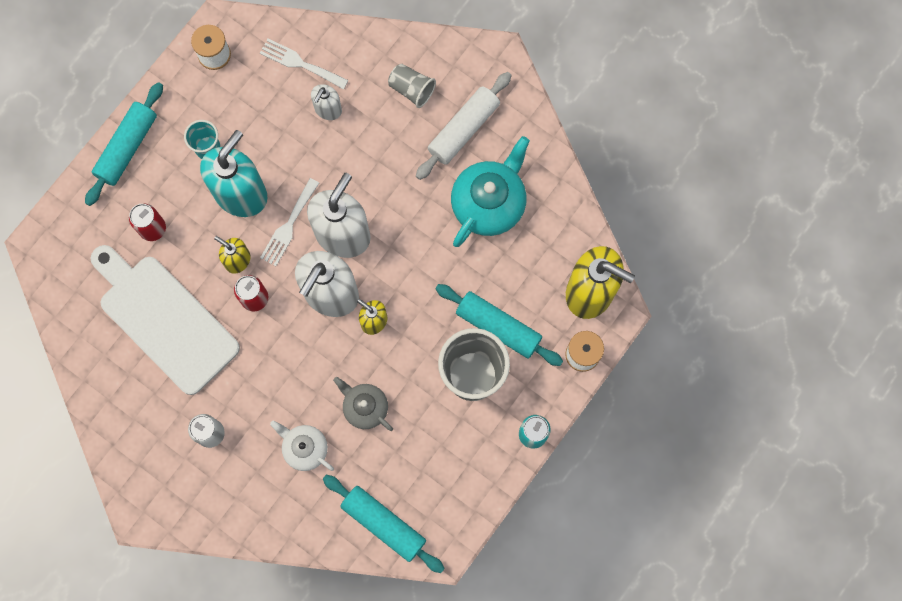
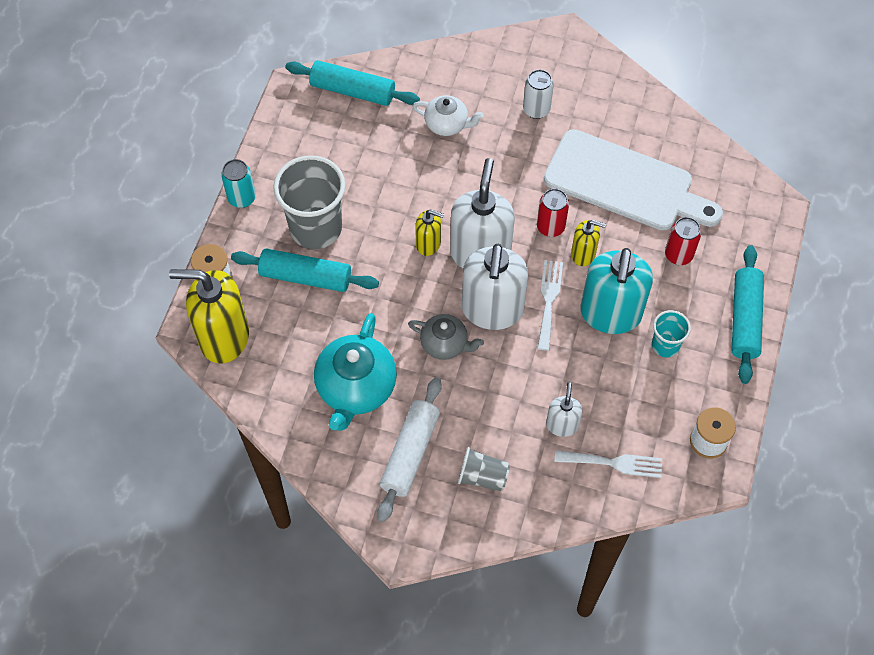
camera: 160 degrees right, 15 degrees down
(365, 407) = (407, 172): grey teapot -> grey teapot (445, 344)

